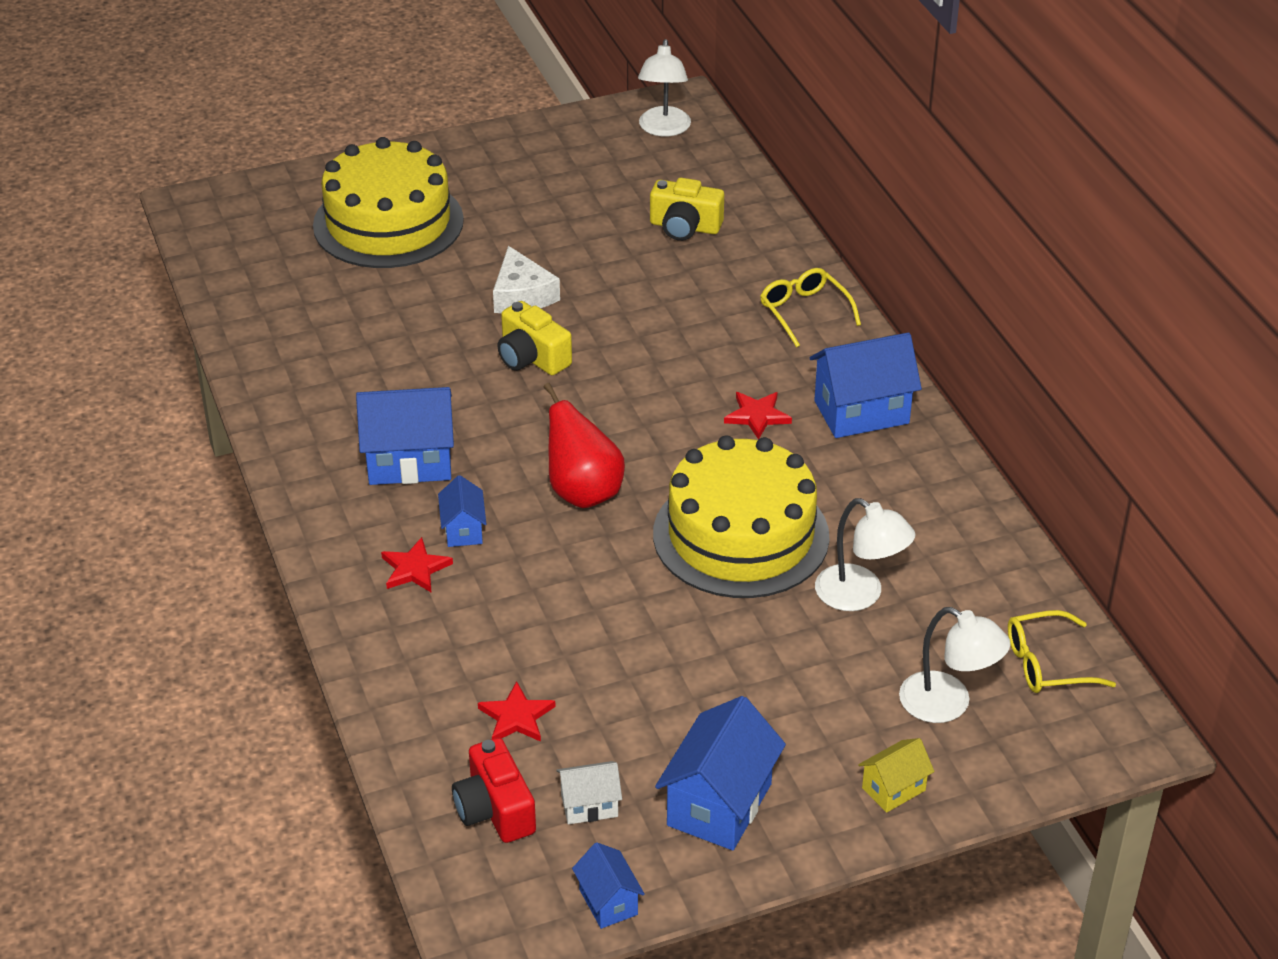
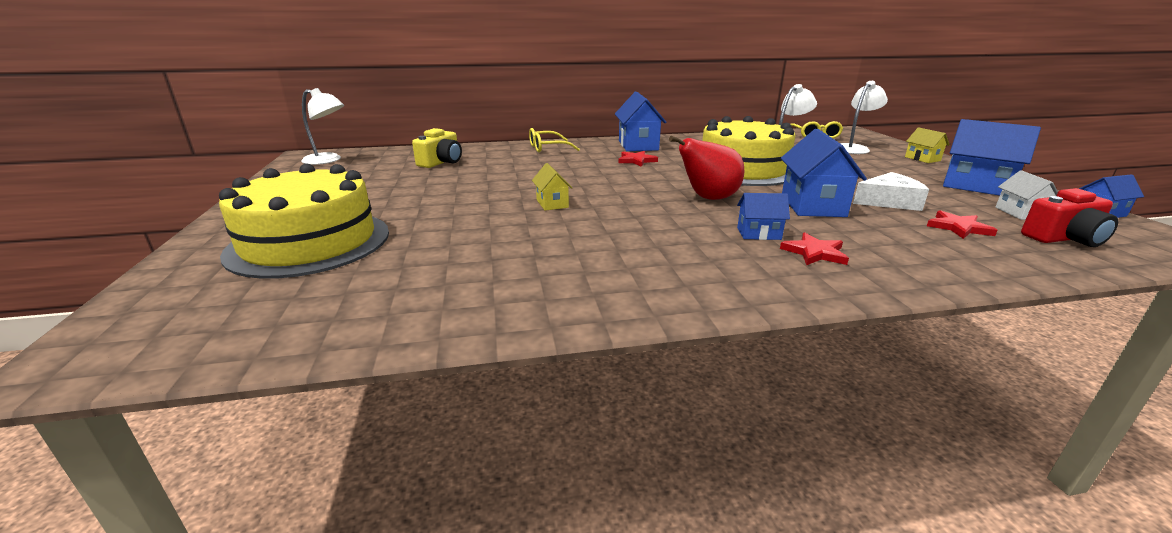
camera: 80 degrees left, 15 degrees down
(409, 462) = (673, 248): blue house -> blue house (812, 205)
(522, 295) = (472, 202): white cheese -> white cheese (889, 202)
(532, 357) = (552, 203): yellow camera -> yellow house

